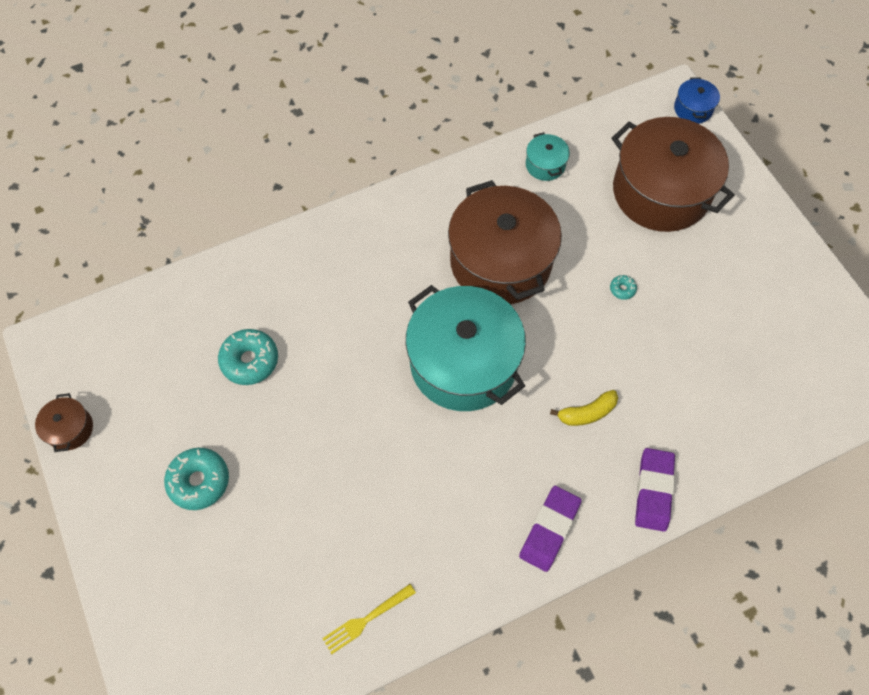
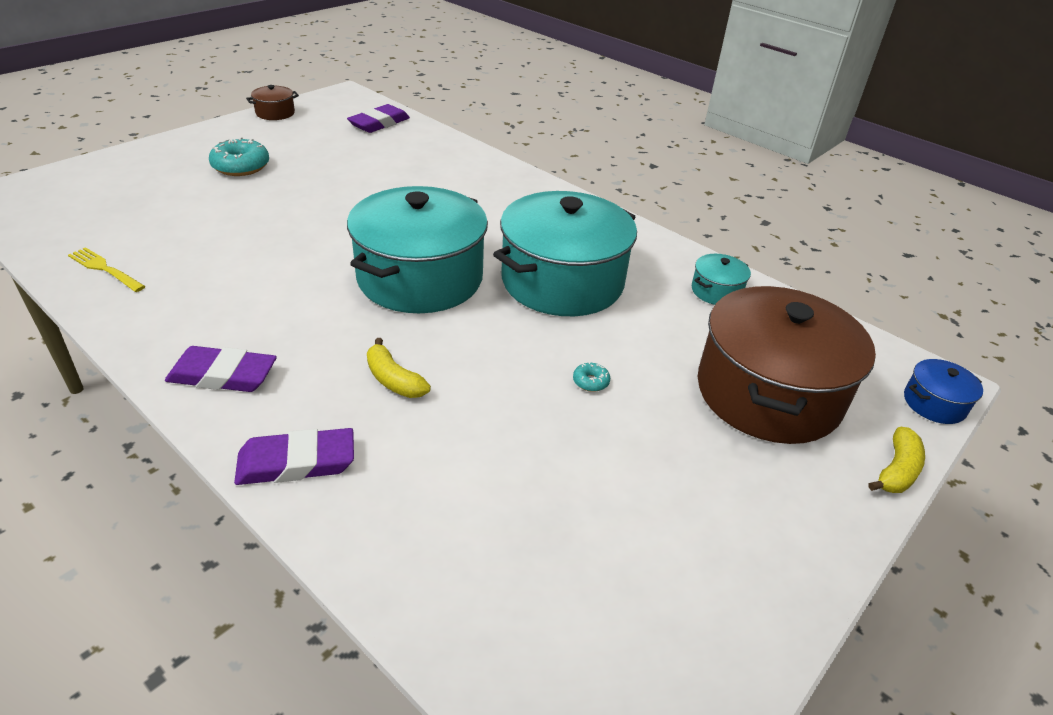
camera: 65 degrees right, 25 degrees down
(146, 325) = (379, 123): none -> purple eraser
(250, 360) = (367, 168): turquoise donut -> none
(500, 261) = (562, 281): brown pot -> turquoise pot
(739, 163) = (896, 470): none -> yellow banana

